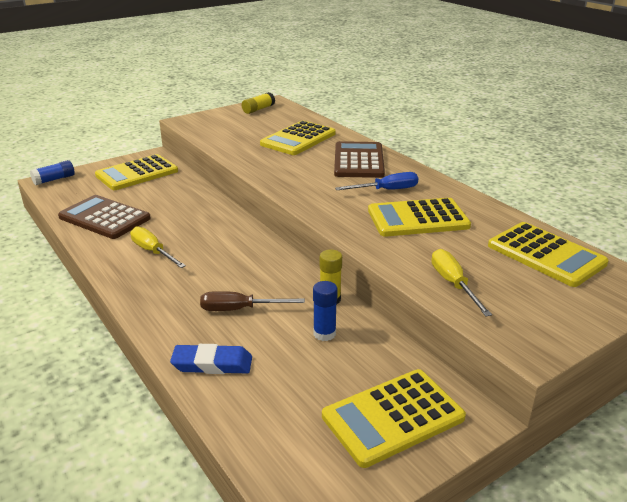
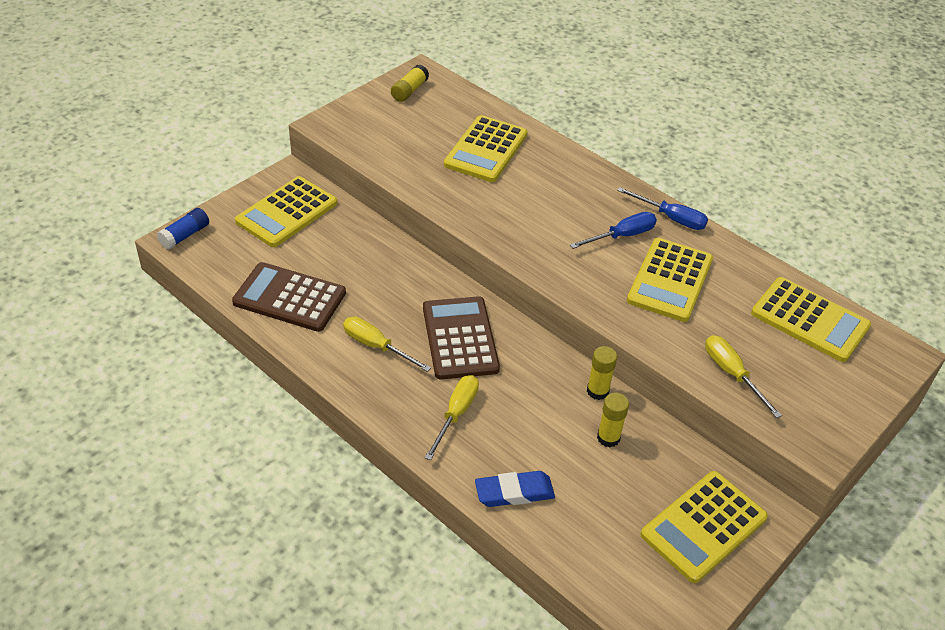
camera: 15 degrees left, 15 degrees up
(192, 301) = (456, 414): none -> yellow screwdriver
(239, 309) = (510, 418): brown screwdriver -> none
(324, 334) = (608, 438): blue glue stick -> yellow glue stick
(359, 161) = (573, 185): brown calculator -> brown calculator (460, 338)
(418, 218) = (670, 280): yellow calculator -> yellow calculator turned 45 degrees counterclockwise
(435, 183) = (671, 218): none -> blue screwdriver

